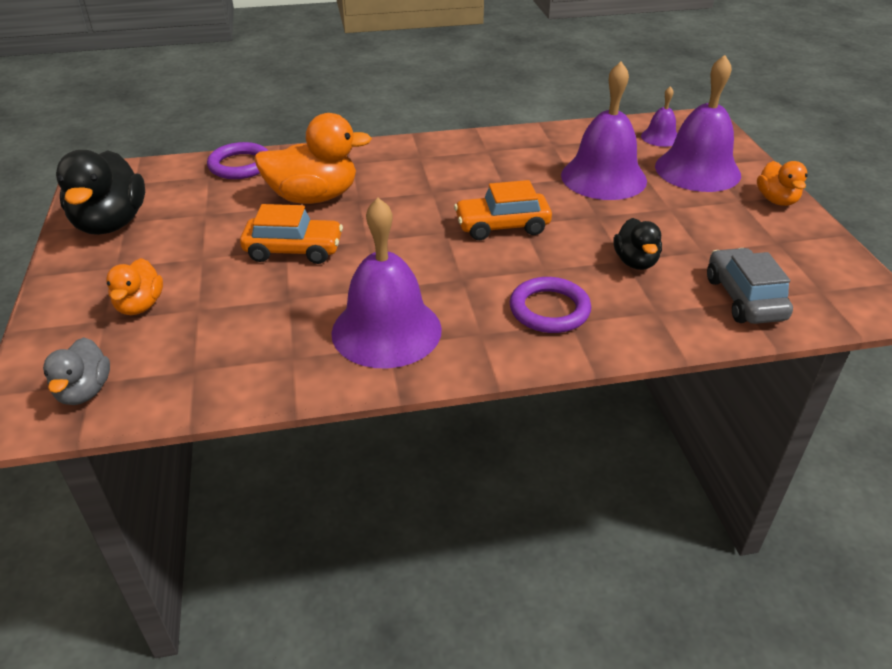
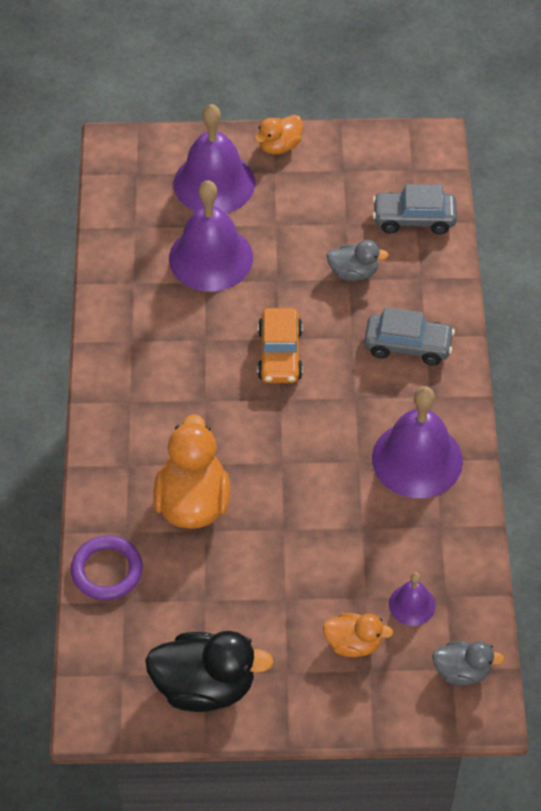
camera: 80 degrees left, 15 degrees up
(293, 250) = (287, 522): orange car -> none
(549, 310) = (408, 346): purple ring -> grey car
(635, 262) = (353, 272): black duck -> grey duck
(660, 137) = (142, 191): purple bell -> purple bell (412, 604)
(776, 200) = (279, 146): orange duck -> orange duck turned 135 degrees clockwise

